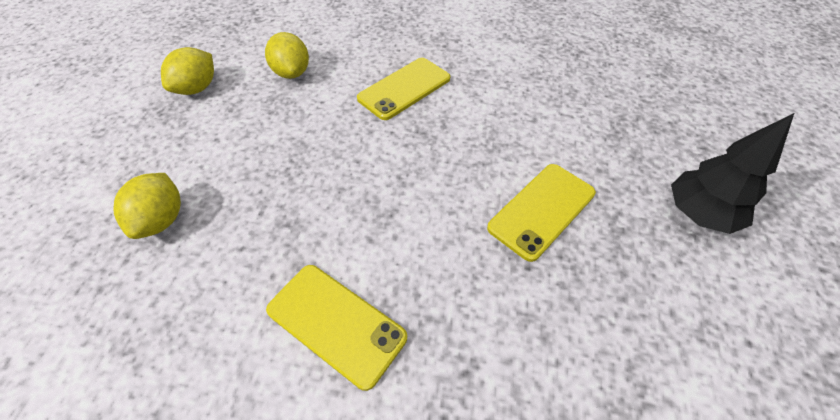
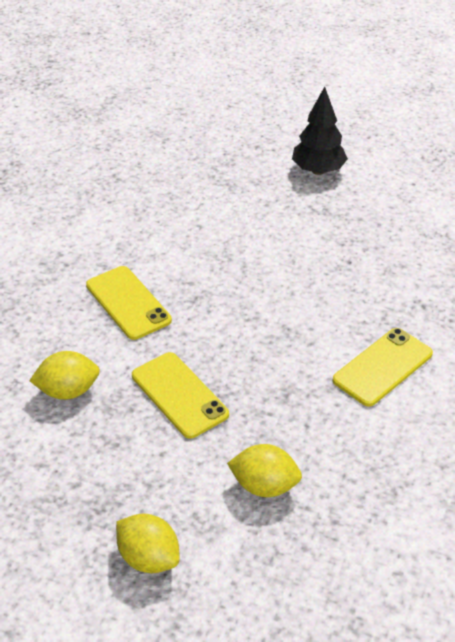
camera: 80 degrees left, 10 degrees down
(197, 88) = (66, 478): yellow lemon -> yellow lemon (148, 558)
(542, 210) = (300, 244): yellow phone -> yellow phone (179, 395)

